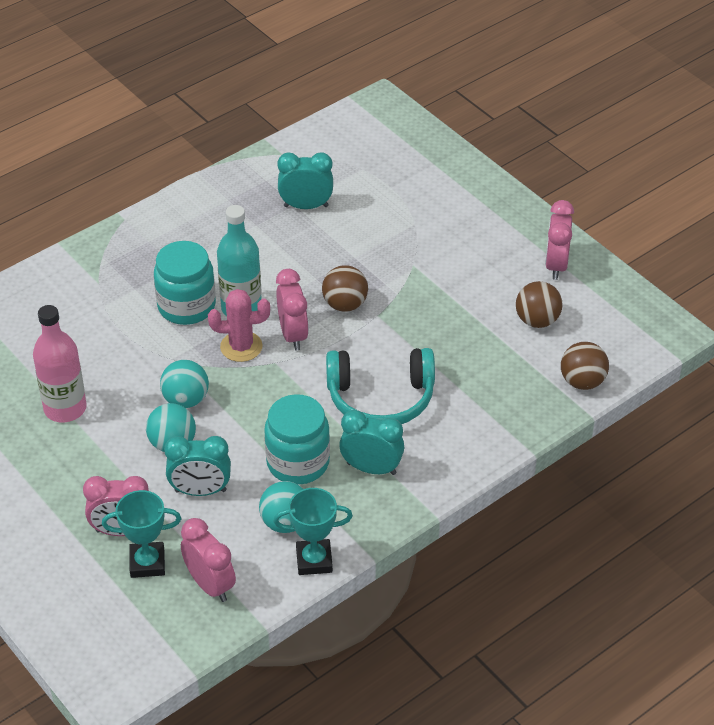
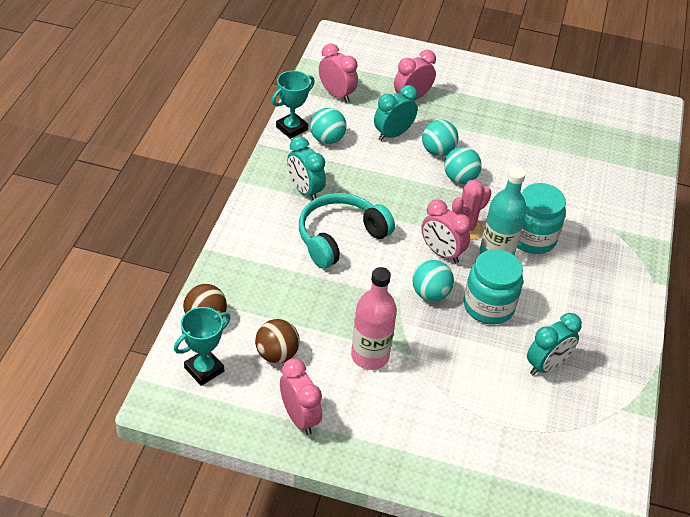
camera: 140 degrees right, 0 degrees up
(65, 408) = (521, 142): pink bottle -> pink bottle (370, 356)
(147, 563) = (380, 90): turquoise trophy -> turquoise trophy (204, 369)
(210, 585) = (336, 94): pink clock -> pink clock turned 150 degrees counterclockwise
(298, 462) = (353, 174): turquoise jar -> turquoise jar (488, 306)
(345, 304) = (430, 294): brown ball -> turquoise ball
(371, 468) = (305, 191): turquoise clock -> turquoise clock turned 75 degrees clockwise

